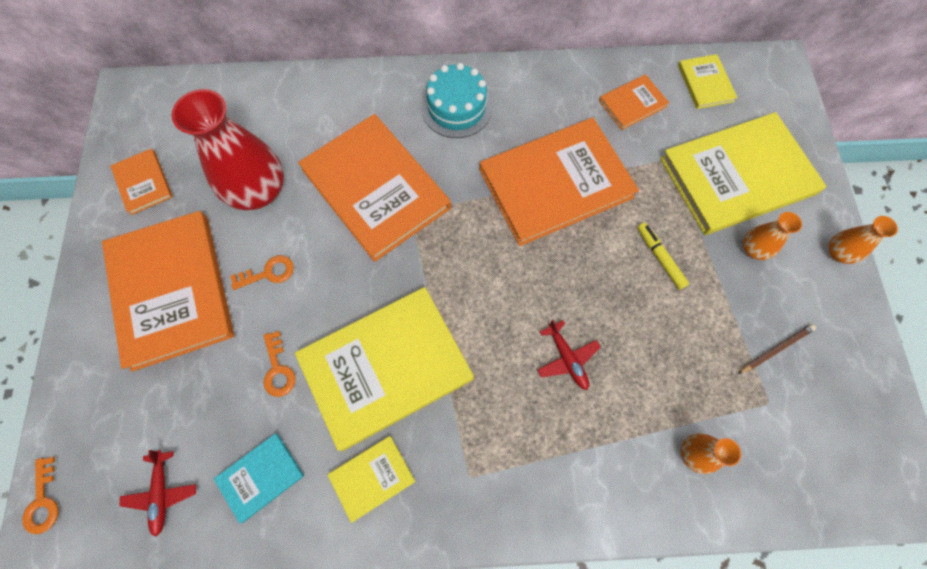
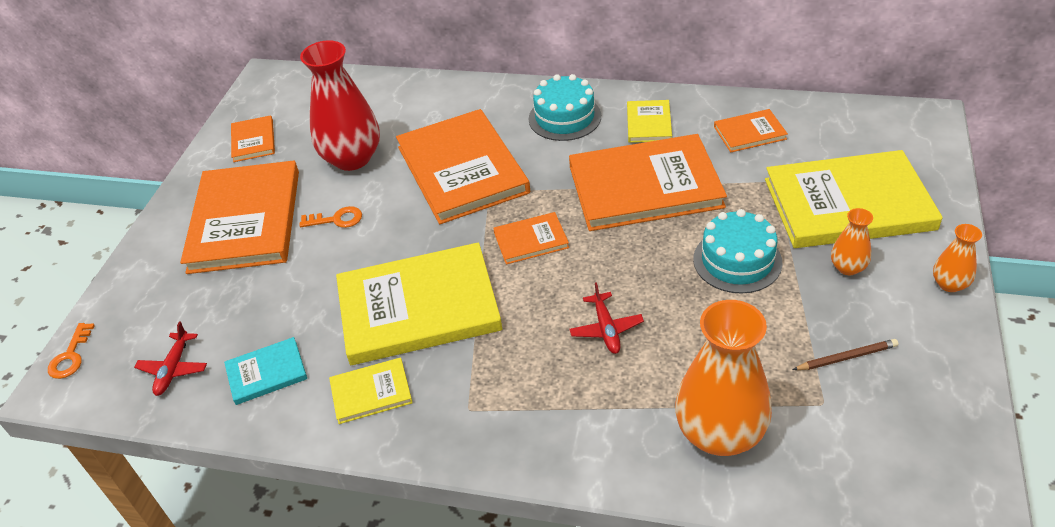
camera: 20 degrees right, 25 degrees down
(278, 369) = (316, 293): orange key -> none
(468, 266) = (531, 240): none -> orange book
(660, 258) = (737, 260): yellow marker -> turquoise cake
(694, 453) = (719, 433): orange vase -> orange vase, size x2.10
(705, 83) = (836, 125): yellow book -> yellow book (648, 123)

